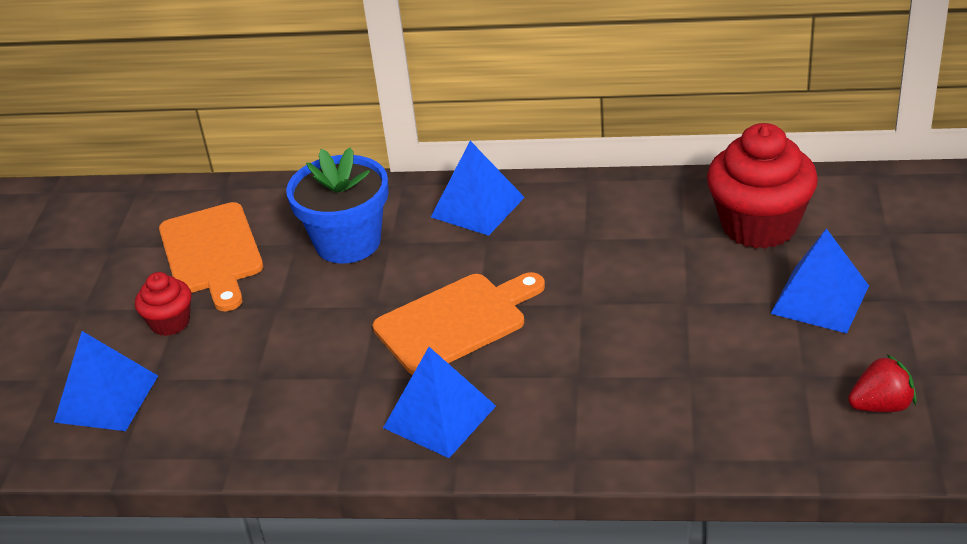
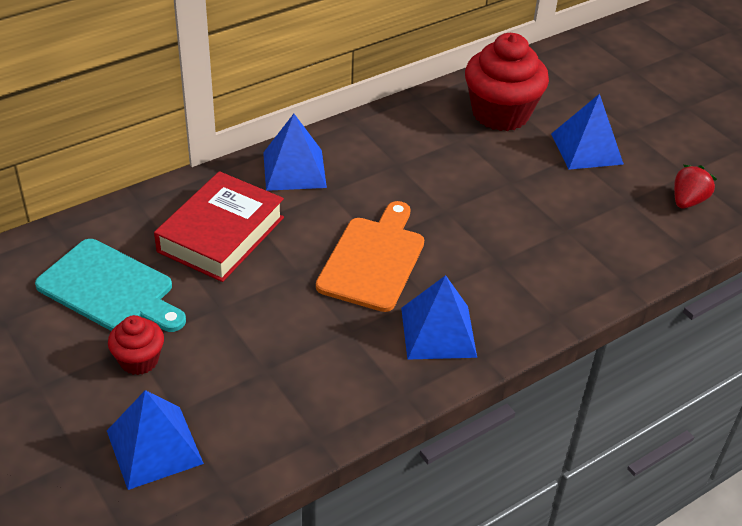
camera: 45 degrees left, 5 degrees up
(212, 253) = (110, 289): orange cutting board -> turquoise cutting board
(348, 242) = (221, 234): blue flower pot -> red book

